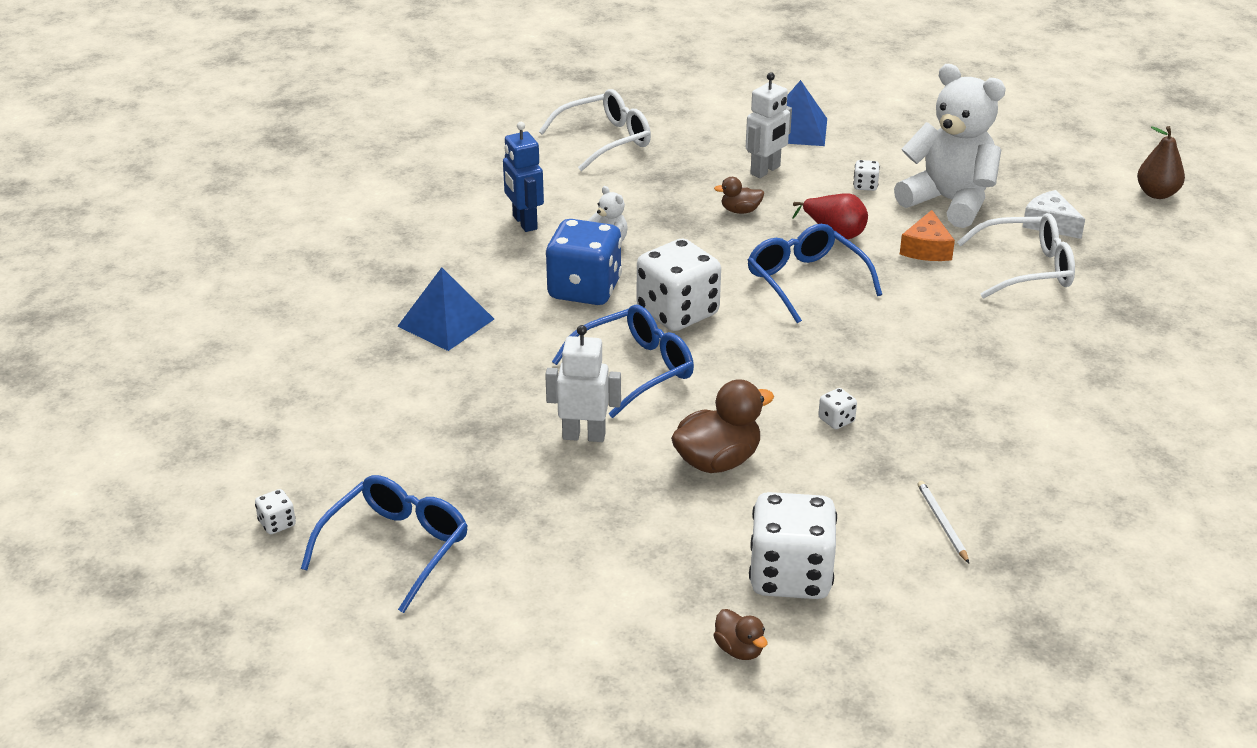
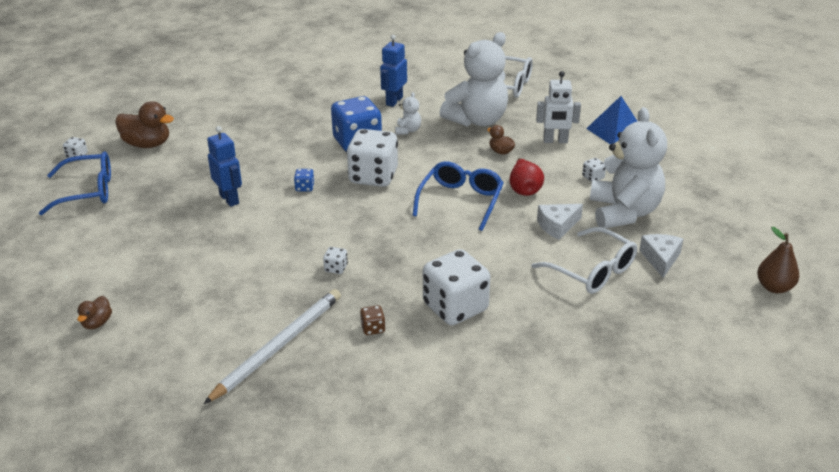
camera: 50 degrees right, 0 degrees up
(446, 322) = (279, 122): blue pyramid -> none
(584, 436) = (229, 199): white robot -> blue robot
(635, 369) = (305, 187): blue glasses -> blue dice
(652, 193) = (477, 120): none -> white teddy bear
(717, 461) = (252, 247): brown duck -> brown duck (147, 144)
(790, 576) = (175, 313): white dice -> white dice (455, 307)
(926, 249) = (557, 226): orange cheese -> white cheese
(942, 523) = (278, 346): white pencil -> white pencil, size x2.21
(978, 444) = (373, 328): none -> brown dice

